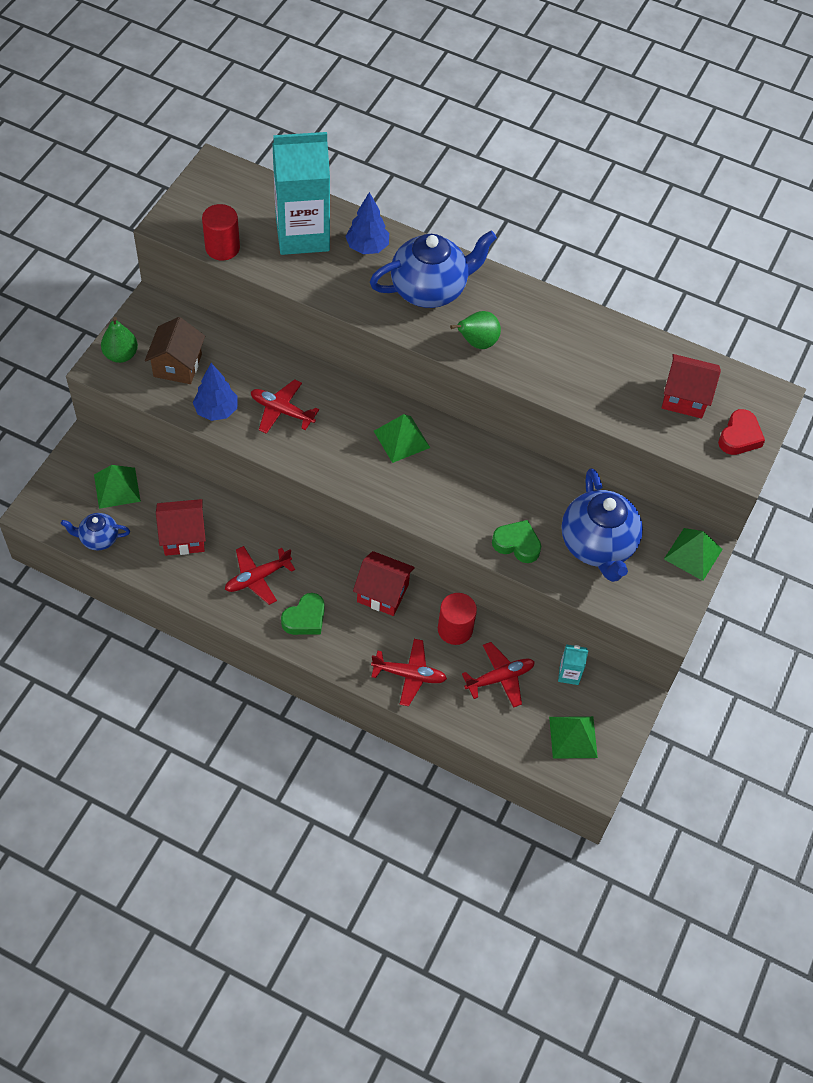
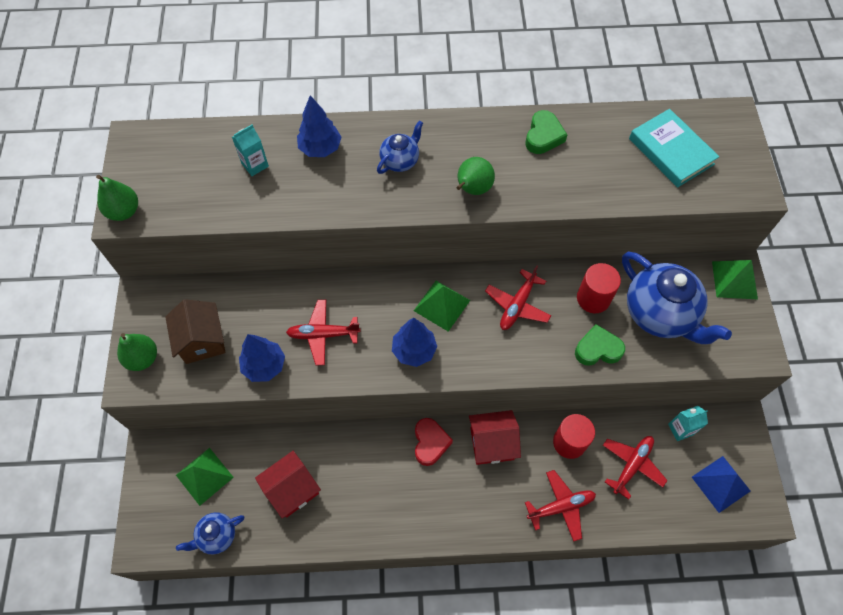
camera: 25 degrees left, 5 degrees up
(172, 222) = (124, 211): none -> green pear
(222, 247) = (188, 213): red cylinder -> red cylinder (593, 298)
(257, 578) = (380, 491): red plane -> red plane (517, 305)
(302, 235) = (255, 165): turquoise carton -> turquoise carton, size x0.40
(305, 618) = (443, 506): green heart -> green heart (543, 136)
(351, 463) = (414, 350): none -> blue tree
(430, 289) = (400, 161): blue teapot -> blue teapot, size x0.51
(573, 737) = (720, 483): green pyramid -> blue pyramid
(685, 397) = (671, 151): red house -> turquoise book
(739, 436) = (736, 163): red heart -> red heart (430, 443)

